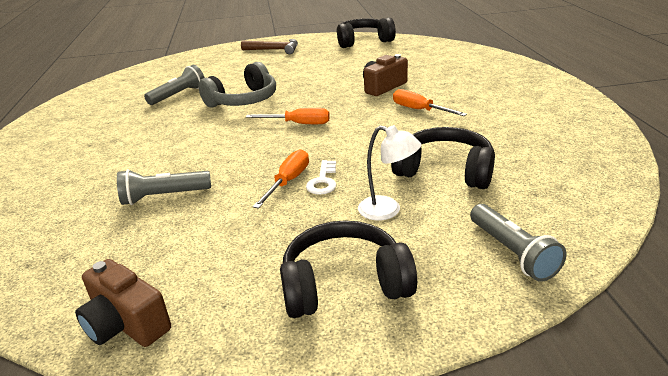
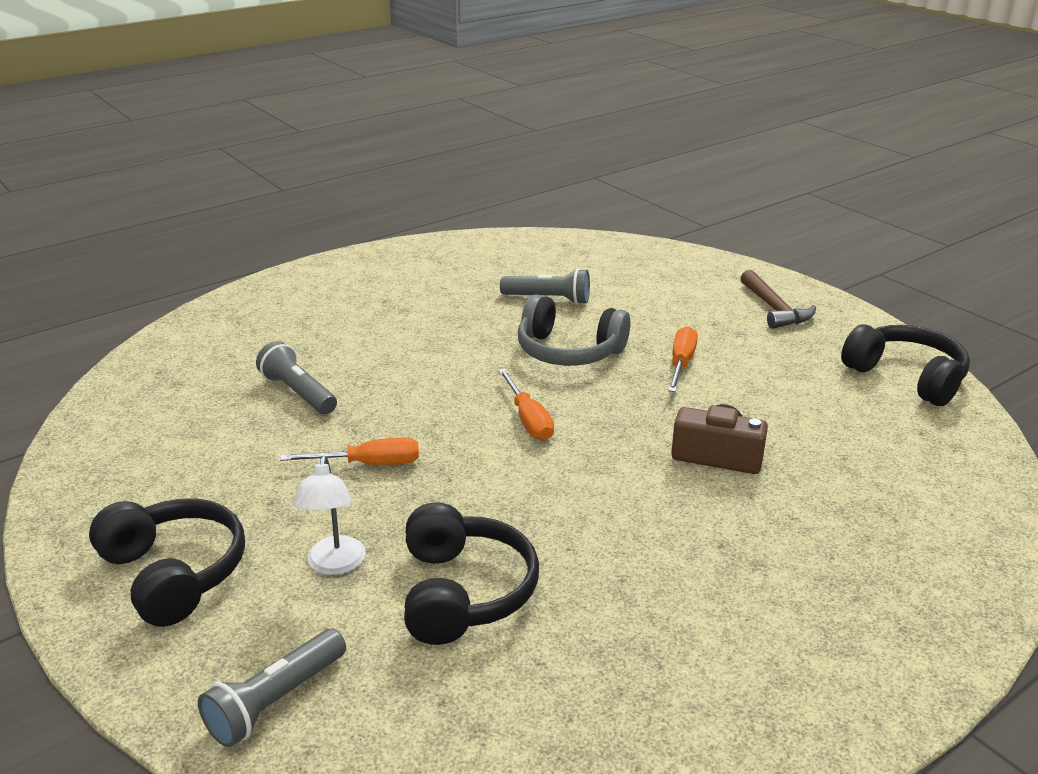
camera: 60 degrees right, 0 degrees up
(126, 324) = (88, 460): brown camera -> none
(323, 181) = (383, 490): white key -> none
(419, 110) = (655, 517): orange screwdriver -> orange screwdriver (681, 363)

